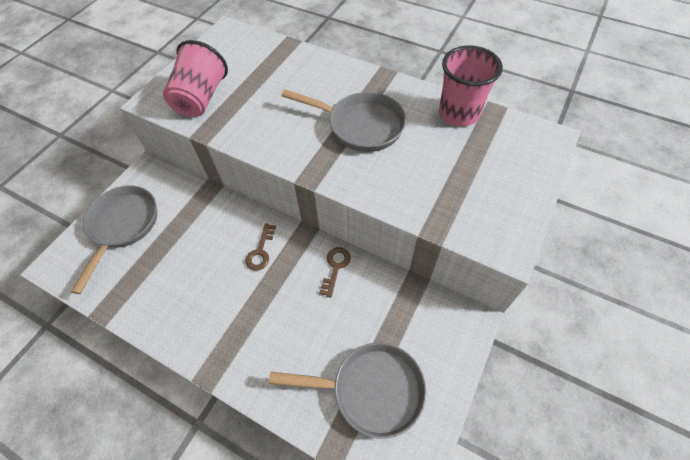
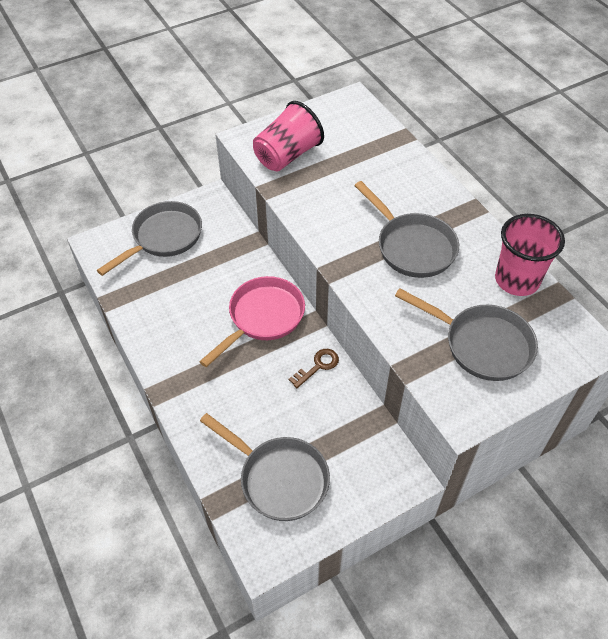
camera: 30 degrees right, 5 degrees down
(260, 251) = (262, 318): brown key -> pink pan
(473, 178) = (481, 344): none -> grey pan

